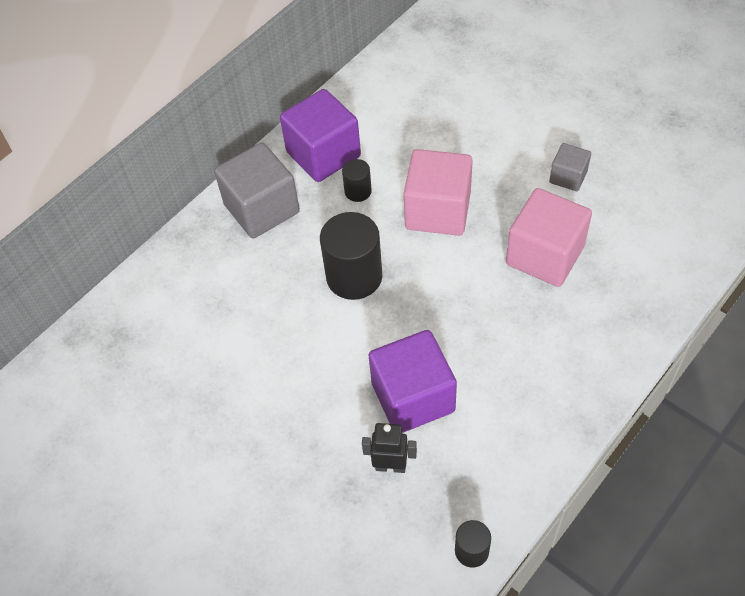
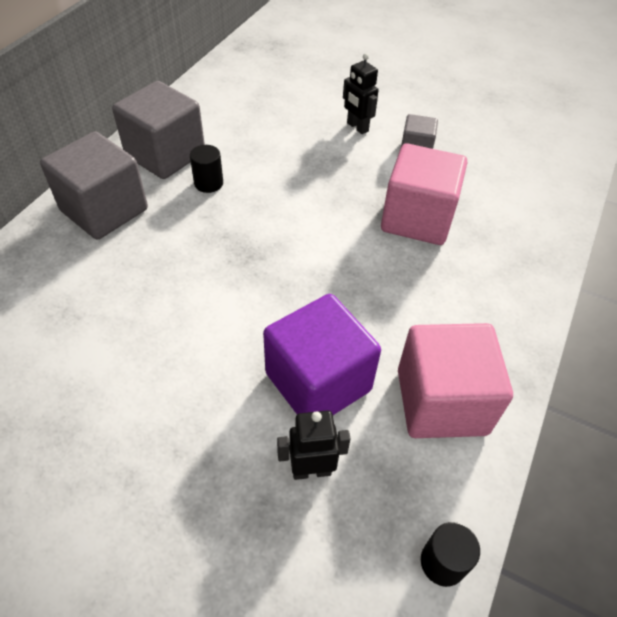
camera: 20 degrees left, 5 degrees down
(323, 154) = (165, 155): purple cube -> grey cube
(354, 276) = (221, 263): black cylinder -> none
(438, 211) = (297, 191): pink cube -> pink cube (441, 401)
(516, 142) = (357, 127): none -> black robot

